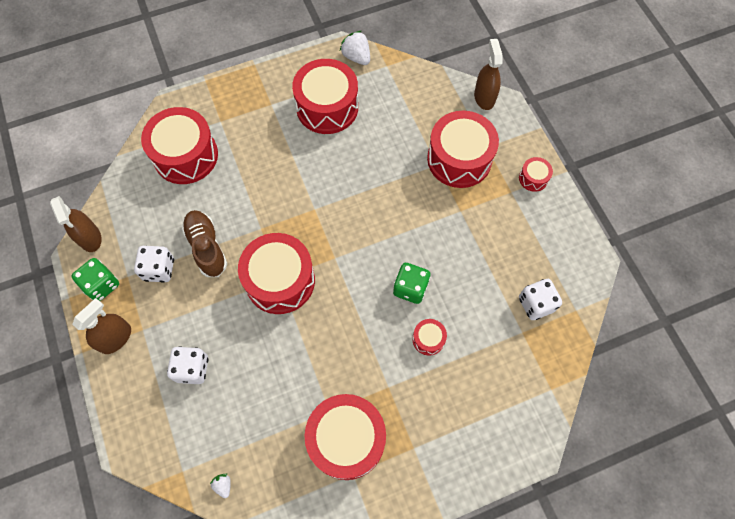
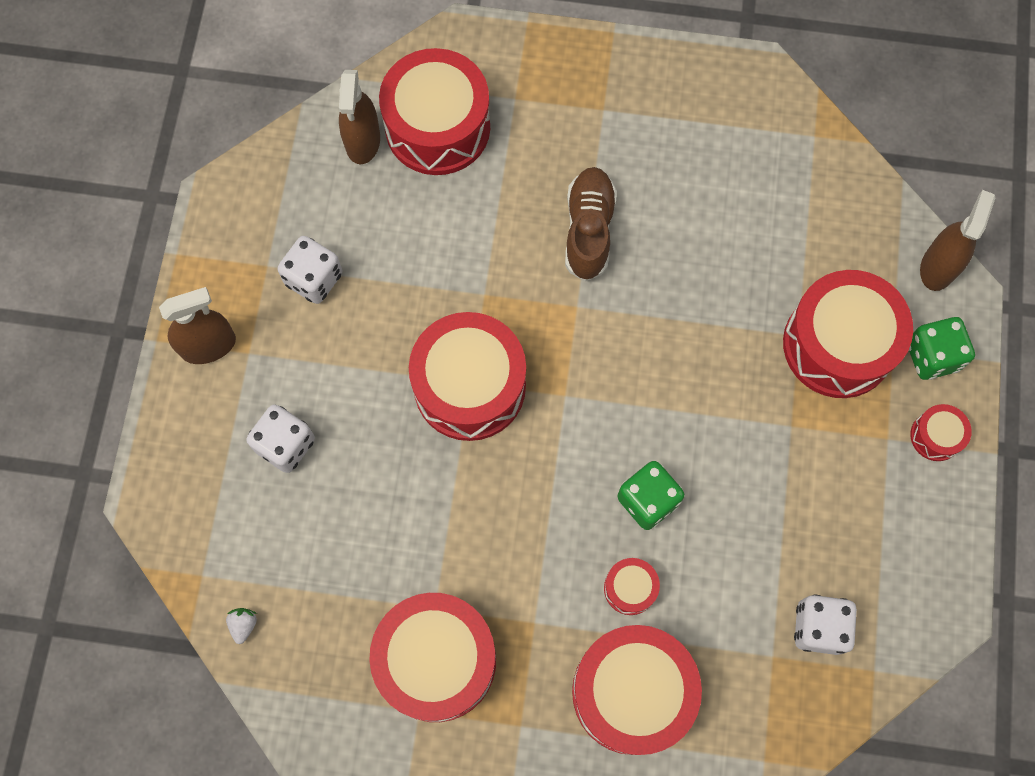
camera: 30 degrees right, 5 degrees up
(90, 237) = (246, 182): brown spray bottle -> brown spray bottle (363, 141)
(102, 285) = (227, 259): green dice -> green dice (932, 356)
(207, 247) = (395, 282): brown shoe -> brown shoe (588, 230)
(327, 107) = (684, 157): red drum -> red drum (632, 692)
(356, 57) = (776, 98): white strawberry -> none

